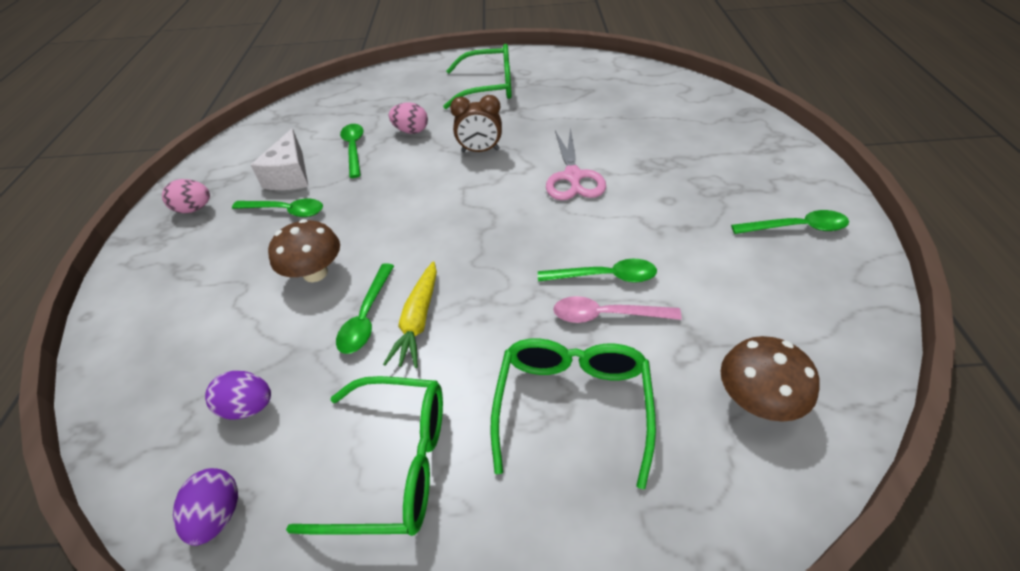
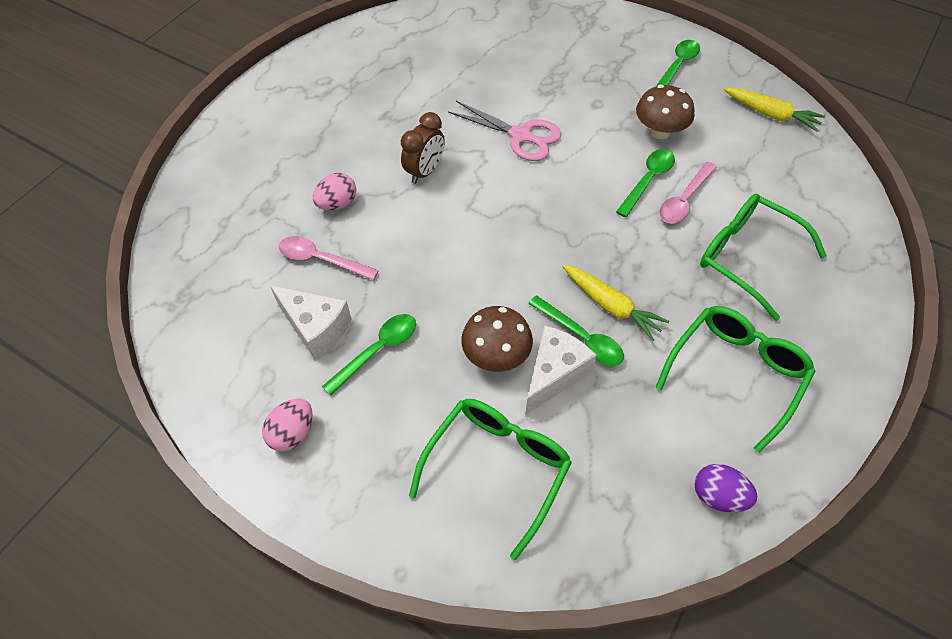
camera: 60 degrees left, 10 degrees up
(248, 407) = (625, 450): purple egg -> none
(314, 317) = (554, 374): none -> white cheese
(354, 149) = (321, 259): green spoon -> pink spoon
(489, 87) = (323, 116): green glasses -> green glasses (497, 468)
(757, 400) = (795, 174): brown mushroom -> brown mushroom (659, 131)
(829, 334) = (770, 114): none -> yellow carrot

